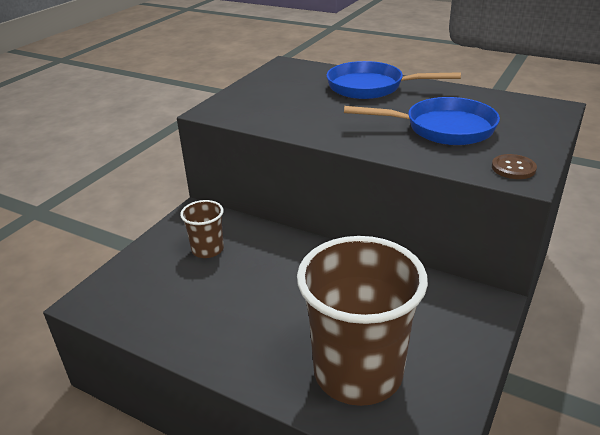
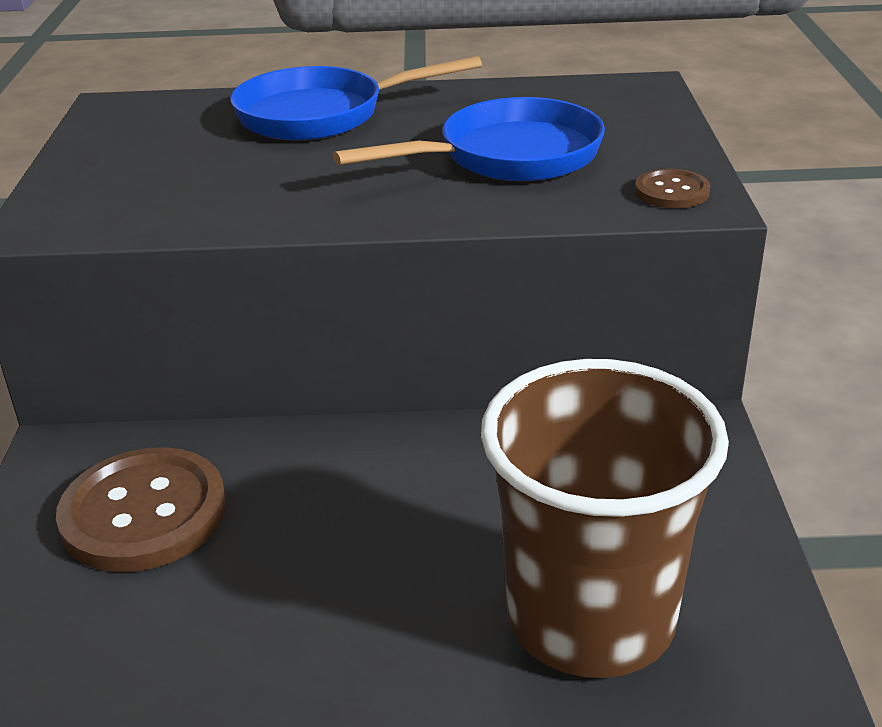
camera: 30 degrees left, 0 degrees up
(207, 249) = (144, 513): brown cup -> brown button

